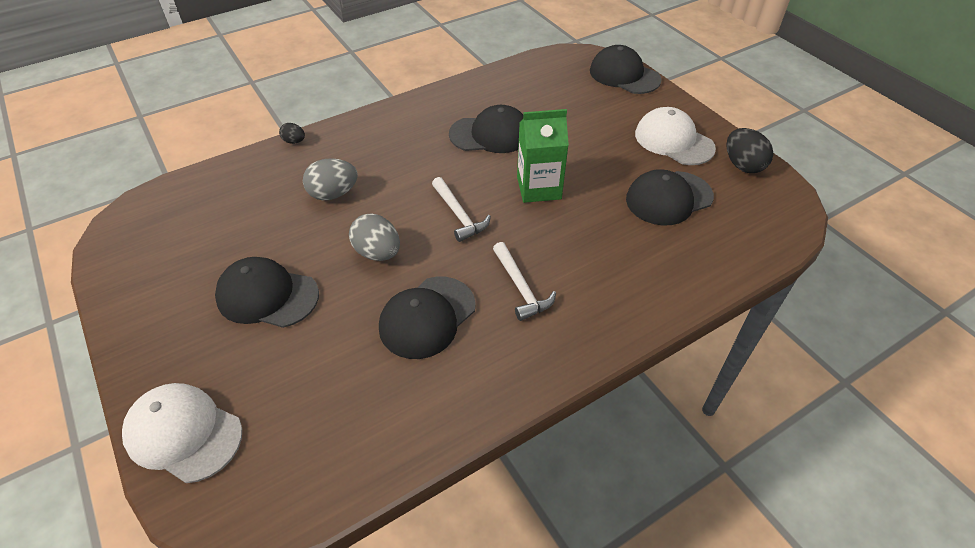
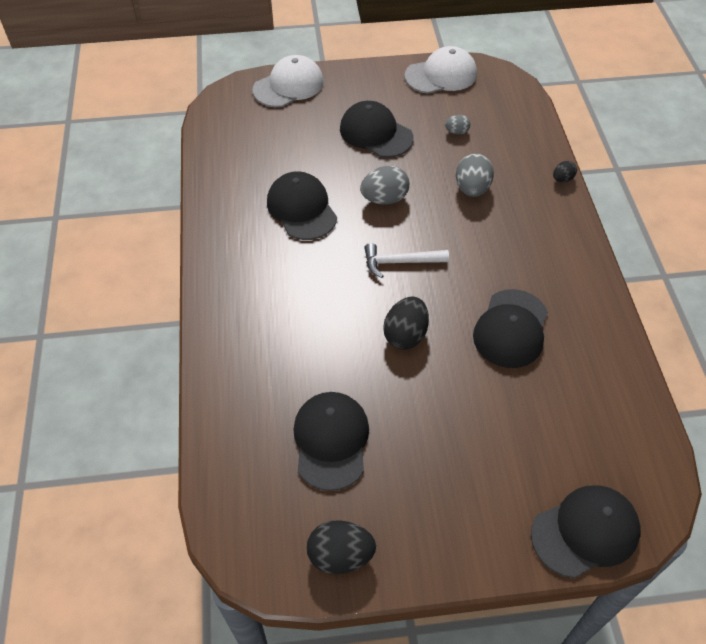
camera: 115 degrees right, 5 degrees up
(243, 228) = (456, 132): none -> grey egg
(267, 296) = (376, 133): black cap -> black cap turned 90 degrees counterclockwise
(521, 288) = (293, 272): white hammer -> none
(539, 188) = (405, 335): green carton -> black egg
(673, 141) = (419, 506): white cap -> white cap (441, 75)

